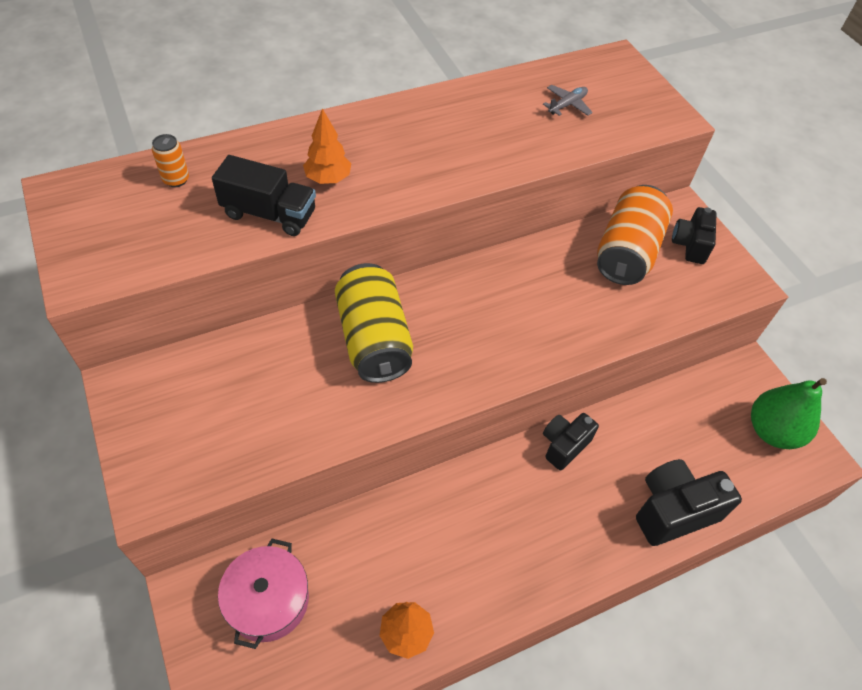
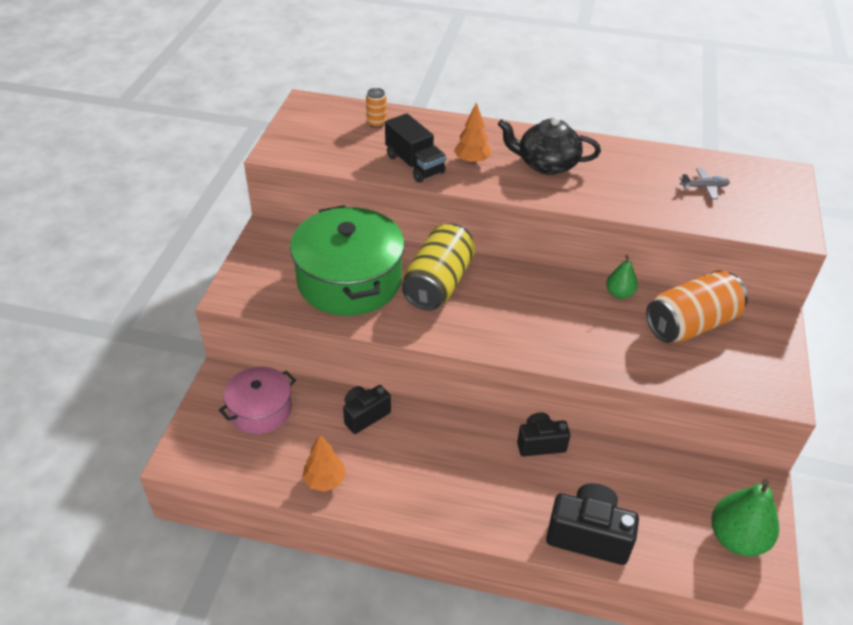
camera: 40 degrees right, 10 degrees down
(276, 391) = (349, 280): none -> green pot
(406, 146) = (546, 164): none -> black teapot
(546, 253) = (619, 293): none -> green pear
(690, 245) = (755, 346): black camera -> black camera (365, 415)

